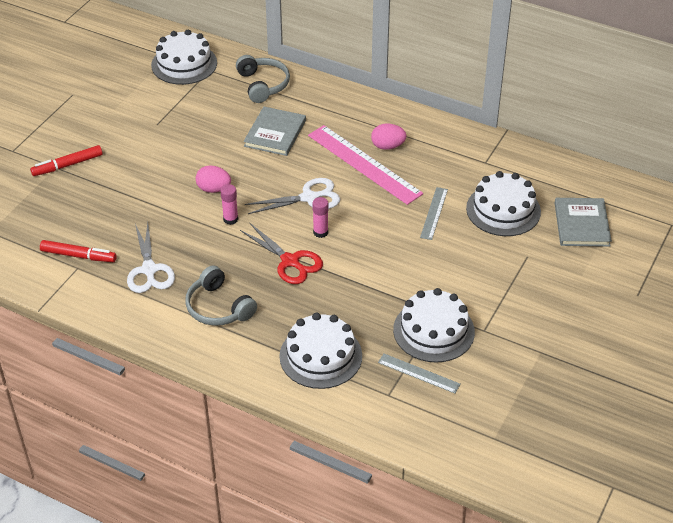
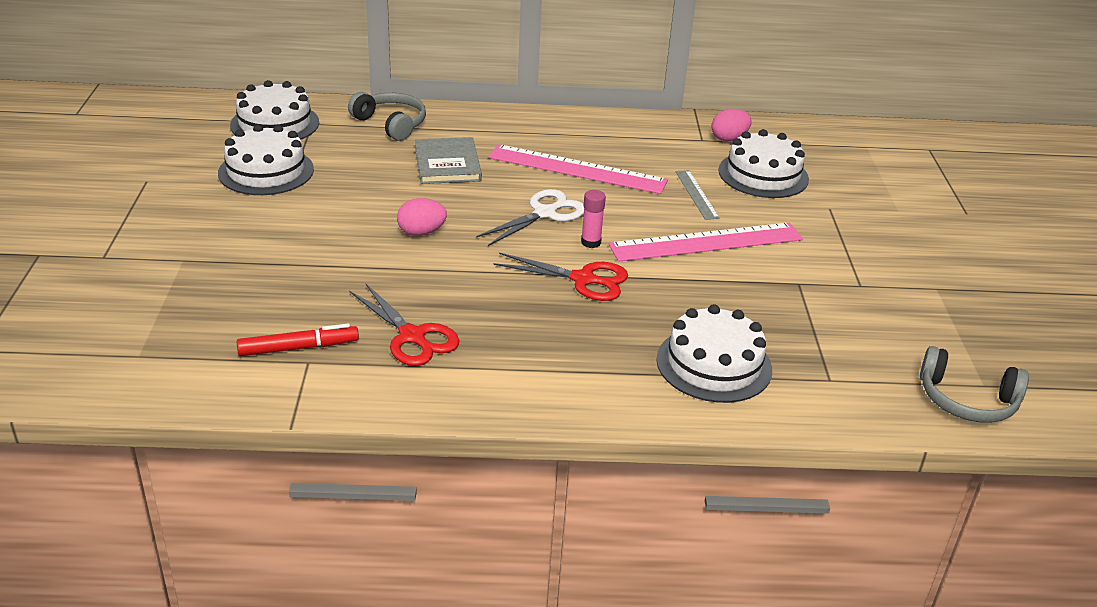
camera: 30 degrees left, 10 degrees down
(67, 165) = (199, 254): red marker -> none
(149, 270) = (412, 336): white scissors -> red scissors
(218, 307) = (540, 351): grey headphones -> grey headphones (967, 400)
(230, 219) = (470, 257): pink glue stick -> none
(387, 146) = (587, 148): pink egg -> pink egg (729, 139)
(403, 258) = (706, 242): none -> pink ruler
(418, 373) = (839, 347): grey ruler -> none
(433, 331) = (810, 301): white cake -> white cake (266, 171)
(581, 224) = (850, 168): grey book -> none

